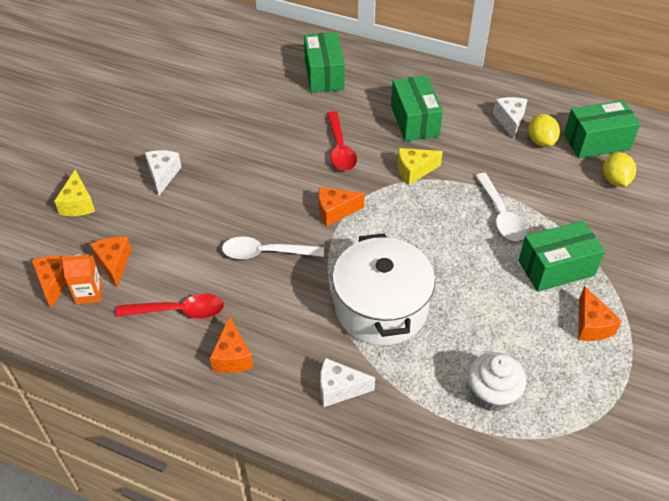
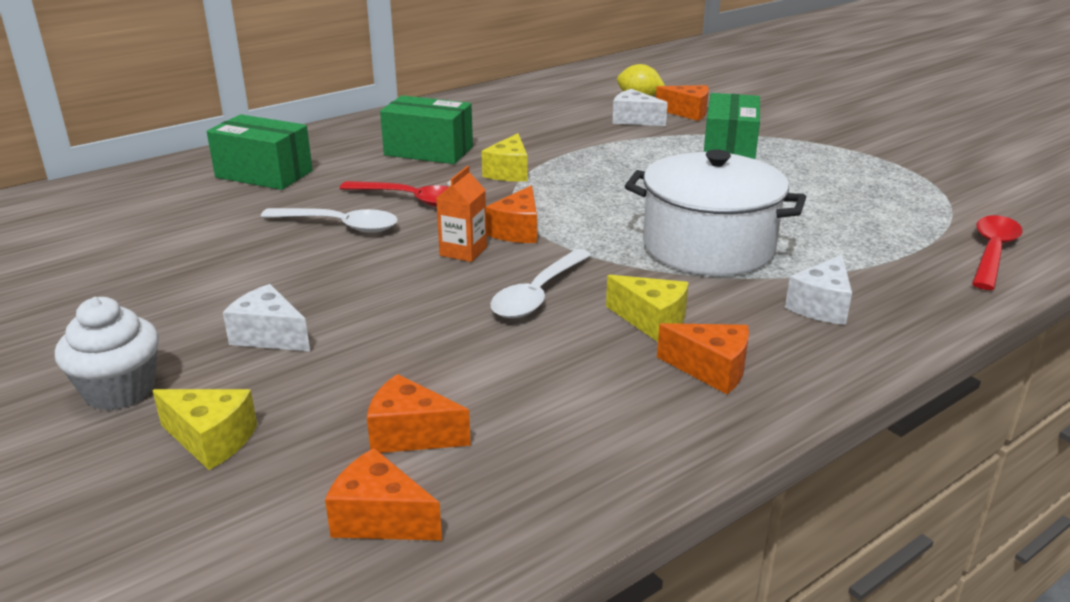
camera: 60 degrees left, 20 degrees down
(89, 293) = (450, 480): orange carton -> orange carton (463, 251)
(178, 311) = (581, 395): red spoon -> red spoon (992, 252)
(268, 313) = (651, 321): none -> yellow cheese
(492, 394) = (880, 224): white cupcake -> white cupcake (120, 390)
(500, 214) = (628, 152): white spoon -> white spoon (339, 225)
(510, 121) = (499, 113): white cheese -> white cheese (634, 120)
(541, 141) = (547, 109): yellow lemon -> none
(591, 325) = (817, 158): orange cheese -> orange cheese (687, 113)
(596, 142) = (579, 91): green box -> none

